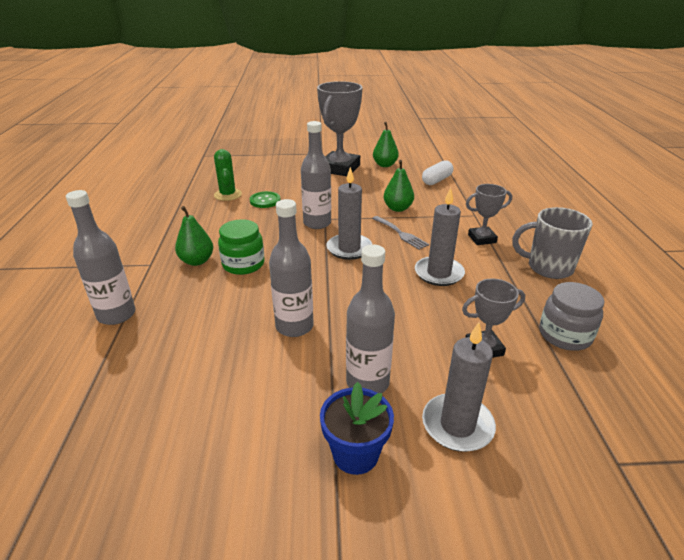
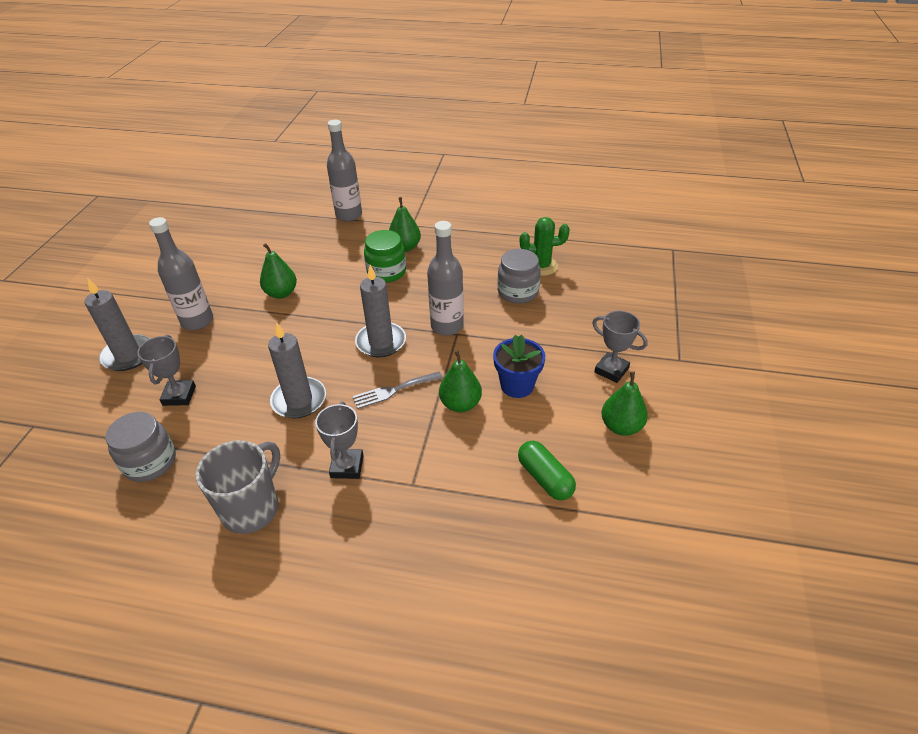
camera: 105 degrees right, 10 degrees up
(265, 201) = (518, 292): green button -> grey jar
(294, 326) = (281, 293): grey bottle -> green pear
(340, 168) = (611, 370): grey trophy -> grey trophy, size x0.52
(355, 454) = (148, 306): blue flower pot -> blue flower pot (517, 385)
(436, 180) = (545, 478): white capsule -> green capsule

